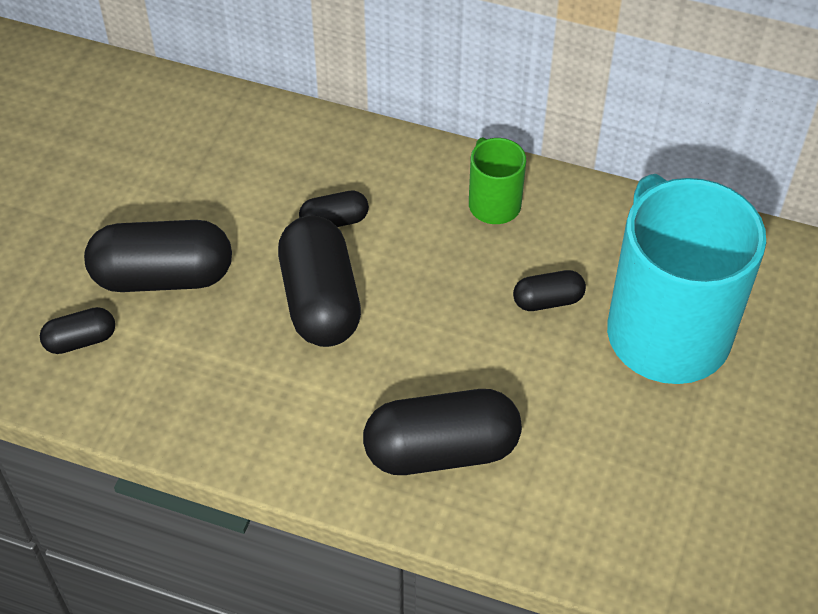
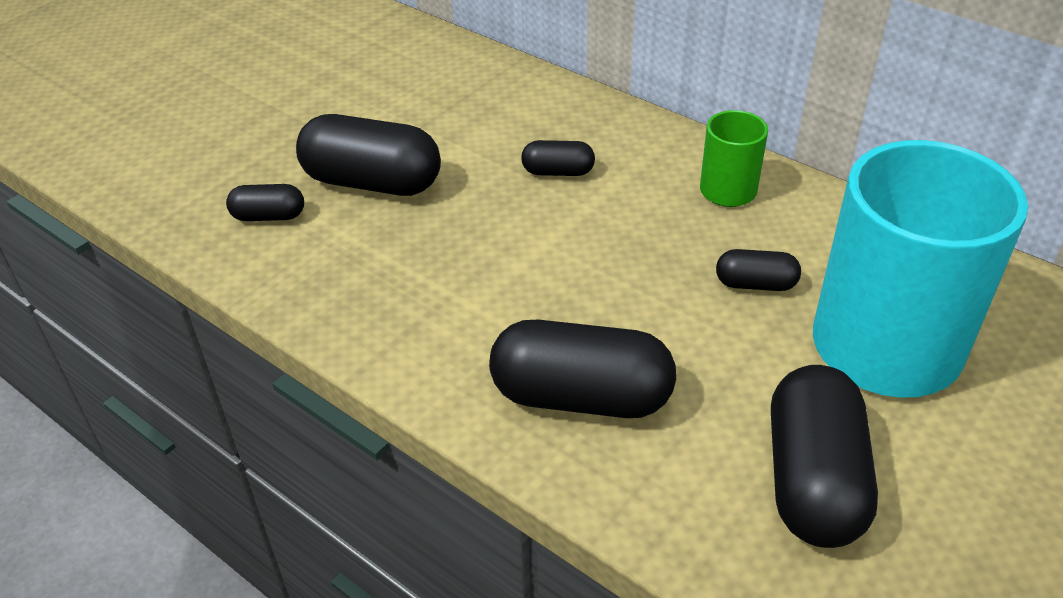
camera: 20 degrees right, 10 degrees down
(320, 300) = (513, 233): black capsule -> black capsule (813, 480)

